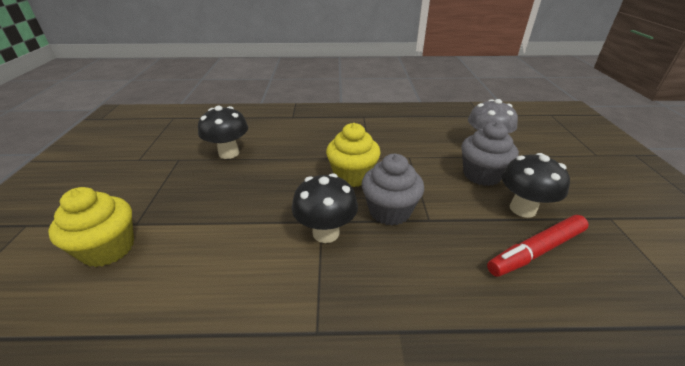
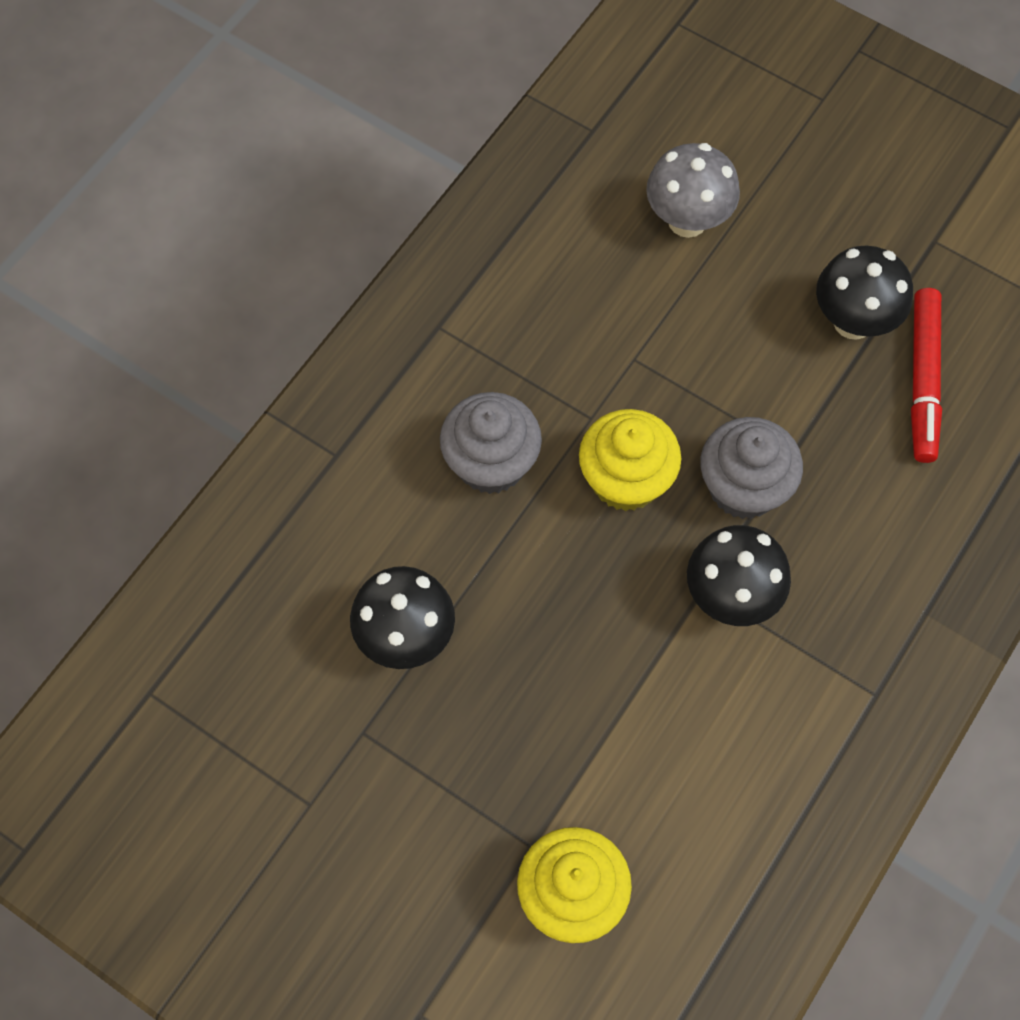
camera: 55 degrees left, 30 degrees up
(481, 175) = (753, 300): grey cupcake -> grey cupcake (491, 463)

